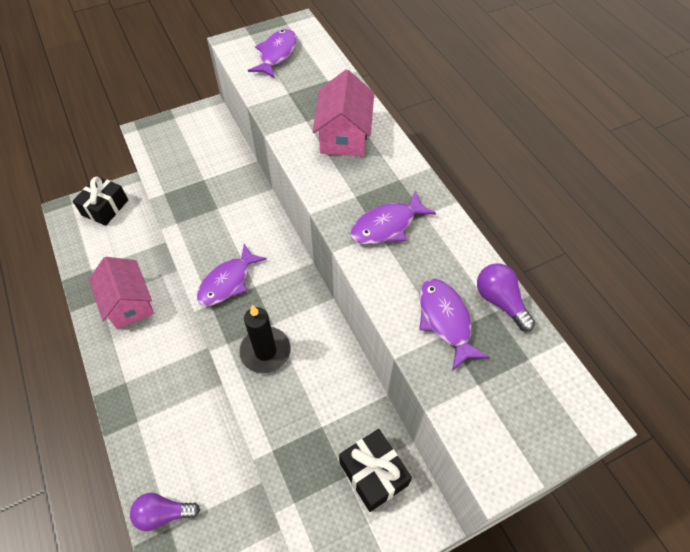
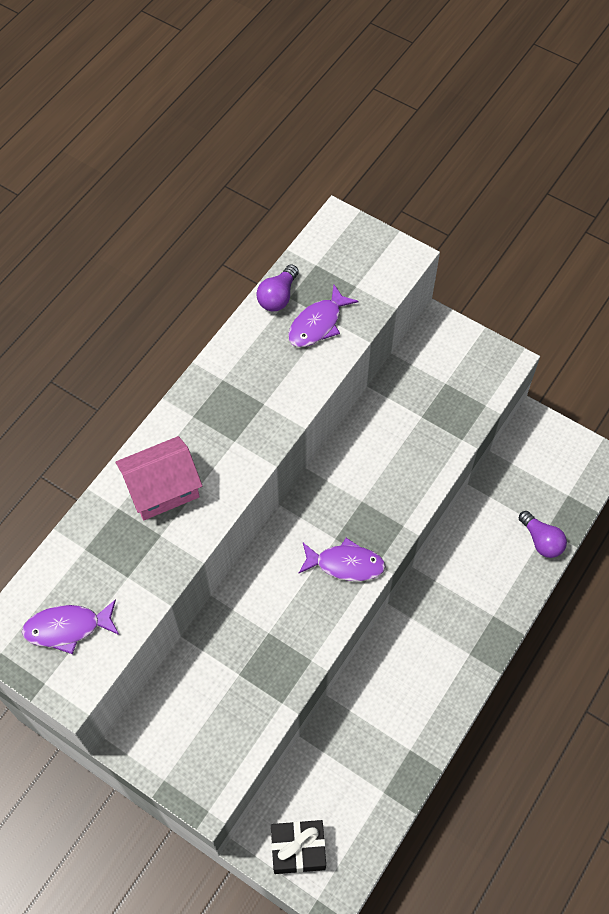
camera: 120 degrees left, 5 degrees up
(129, 303) = (395, 716): pink house -> none
(265, 351) = (390, 491): black candle -> none
(373, 474) = (431, 367): black gift -> none
(387, 226) = (253, 401): purple fish -> none

